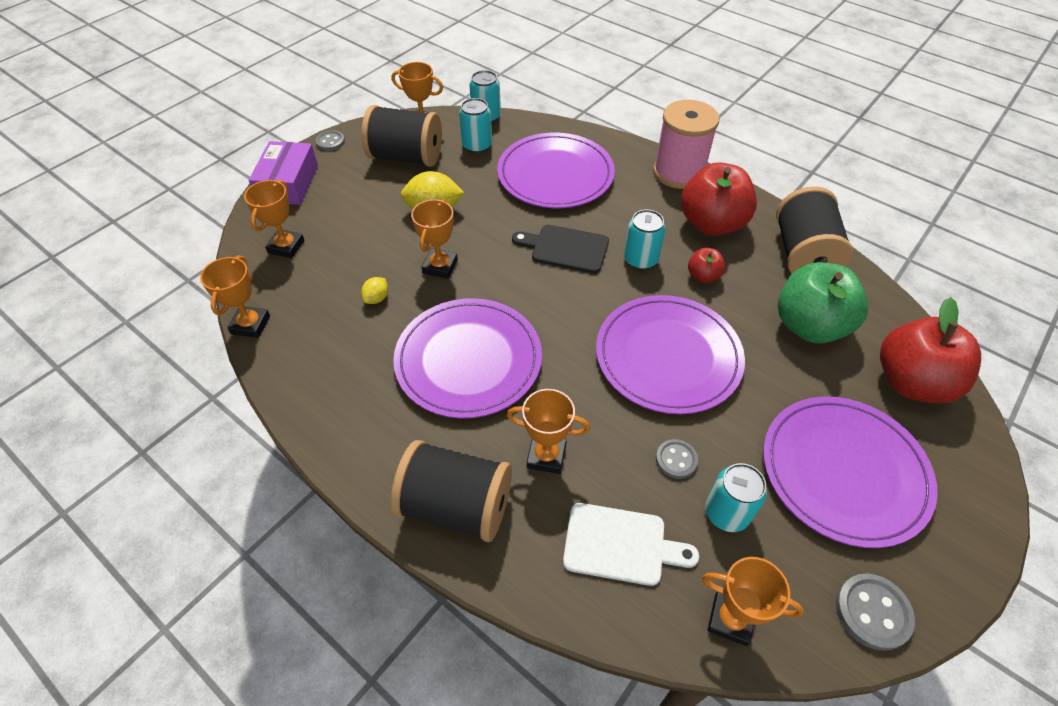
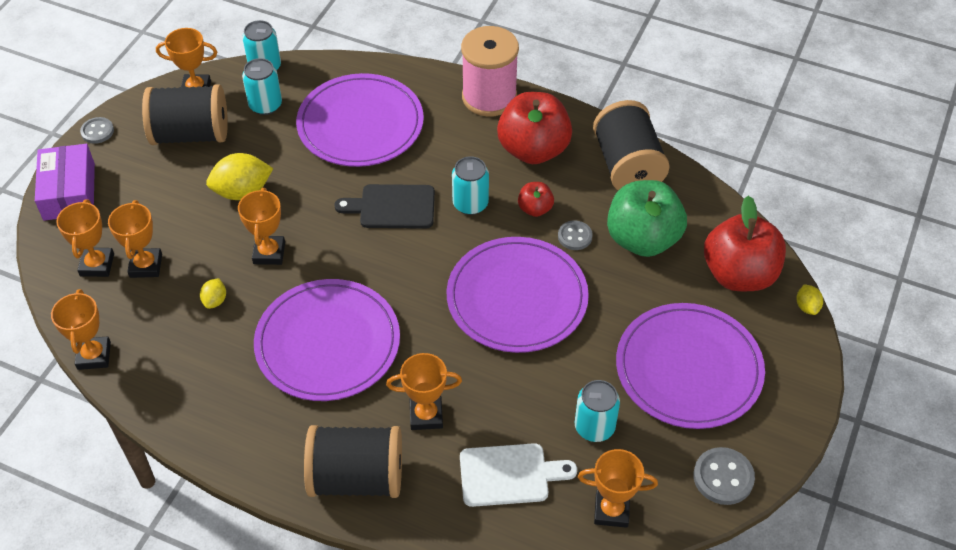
camera: 15 degrees left, 0 degrees up
(327, 256) = (146, 266): none -> orange trophy
(676, 460) = (542, 392): grey button -> grey button (575, 236)
(988, 433) = (807, 307): none -> yellow lemon

